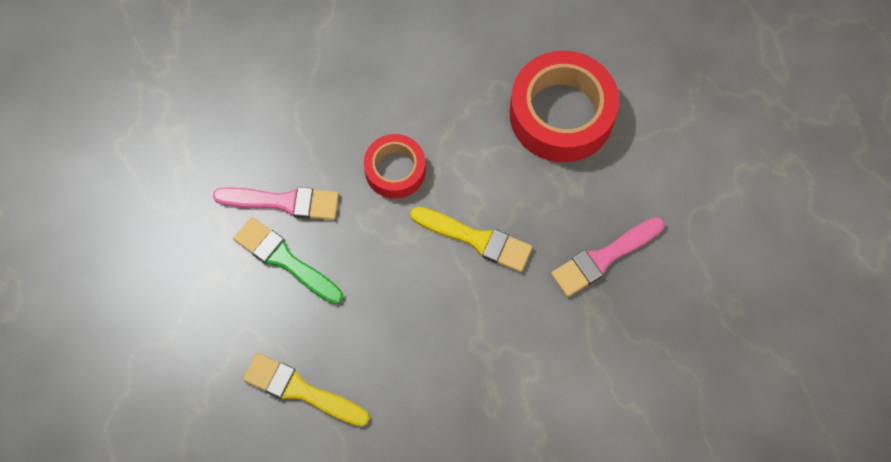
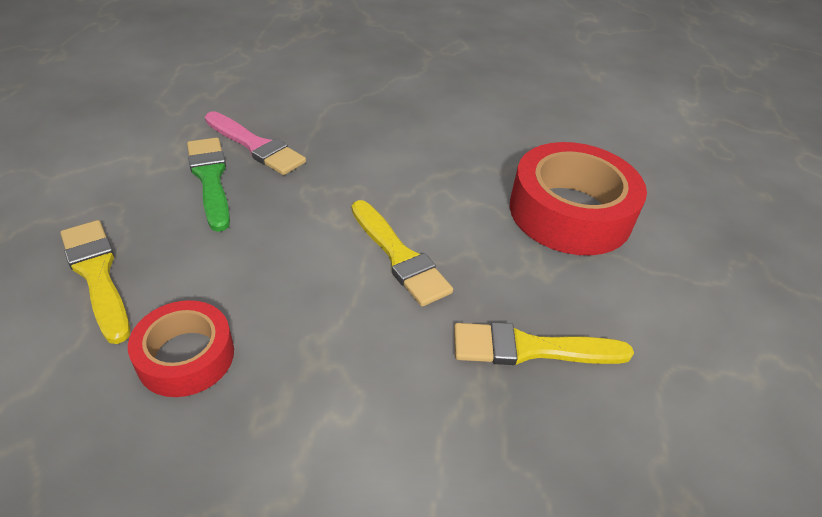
camera: 30 degrees right, 25 degrees down
(395, 170) = (372, 173): red tape -> red tape (186, 356)
(603, 258) = (531, 348): pink brush -> yellow brush

